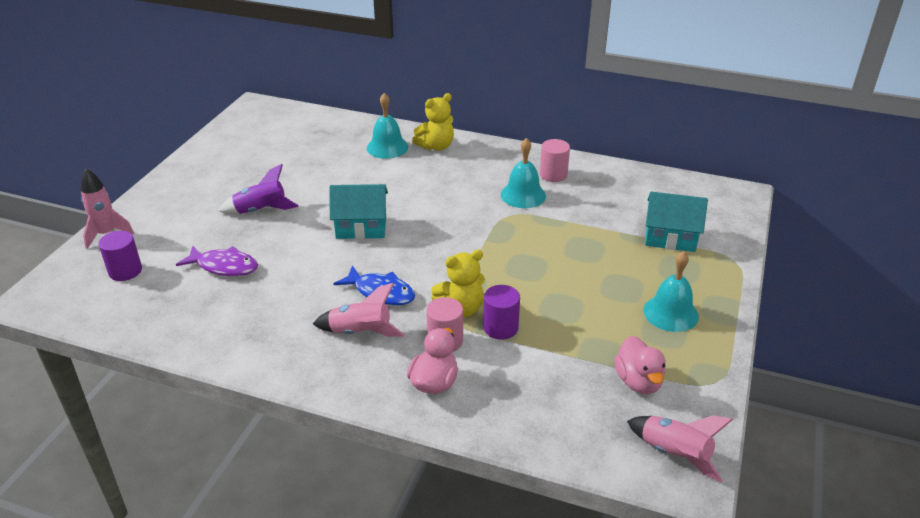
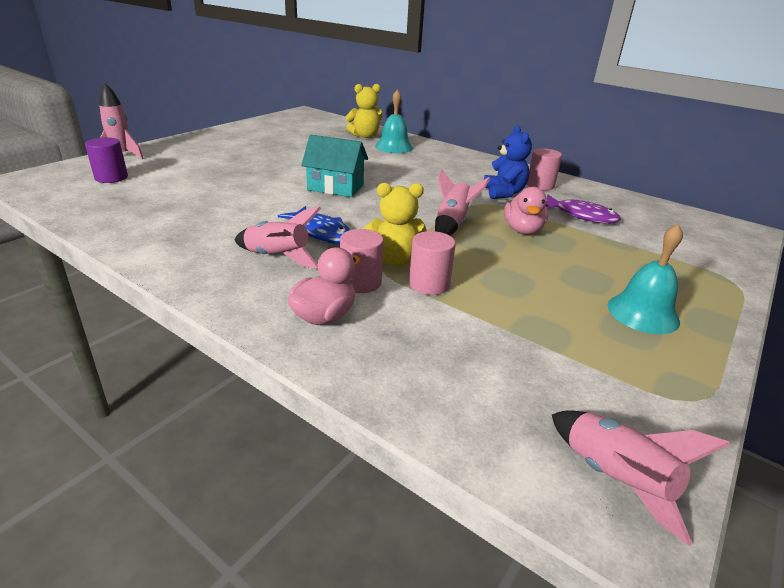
camera: 15 degrees right, 5 degrees down
(224, 266) = (194, 189): purple fish -> purple fish (581, 215)
(261, 210) = (257, 163): purple rocket -> none
(436, 146) = (437, 152): yellow teddy bear -> yellow teddy bear (365, 136)
(492, 251) = (452, 224): none -> pink rocket
(500, 328) = (429, 284): purple cylinder -> pink cylinder
(523, 195) = (503, 193): turquoise bell -> blue teddy bear
(638, 381) = (581, 373): pink duck -> pink duck (523, 230)
(670, 238) = (655, 249): turquoise house -> none

